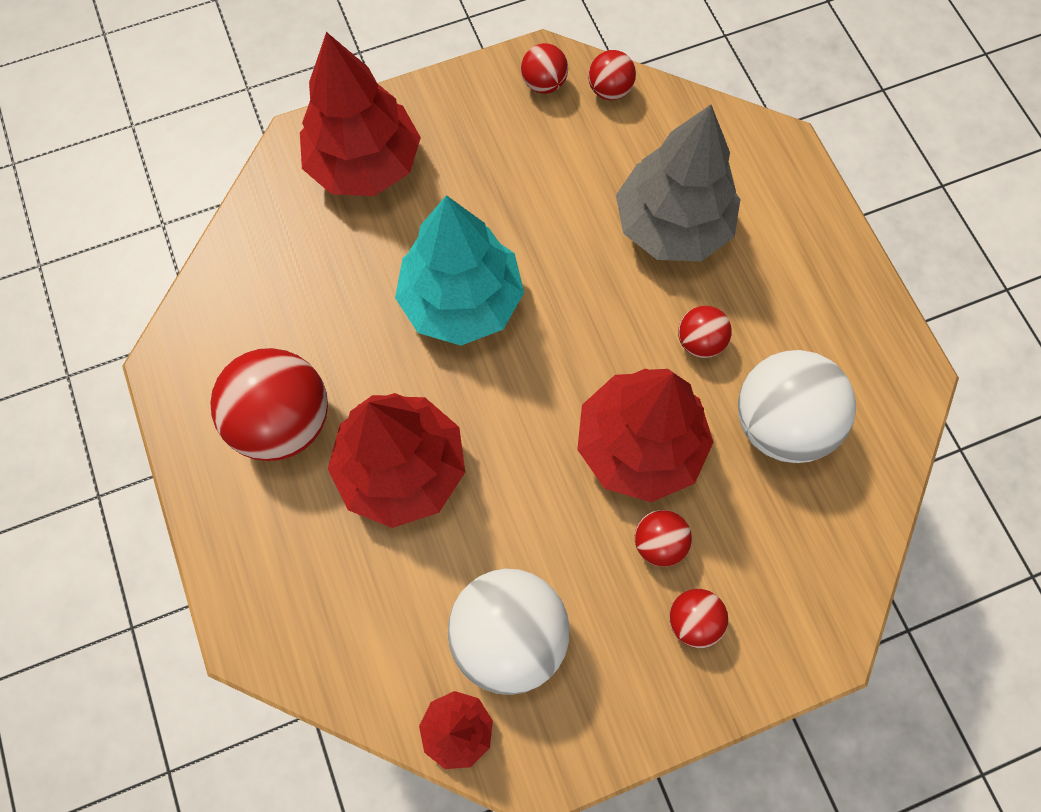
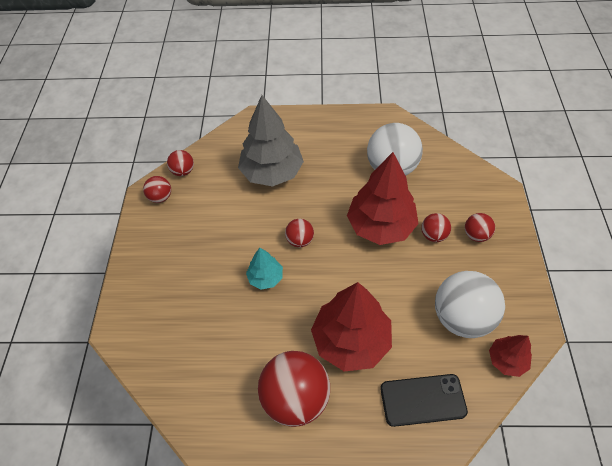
camera: 65 degrees left, 15 degrees down
(342, 608) = (423, 400): none -> black phone
(364, 164) = (154, 299): red tree -> none
(461, 301) = (265, 277): turquoise tree -> turquoise tree, size x0.50
(699, 341) = (338, 183): red ball -> red ball (300, 240)

